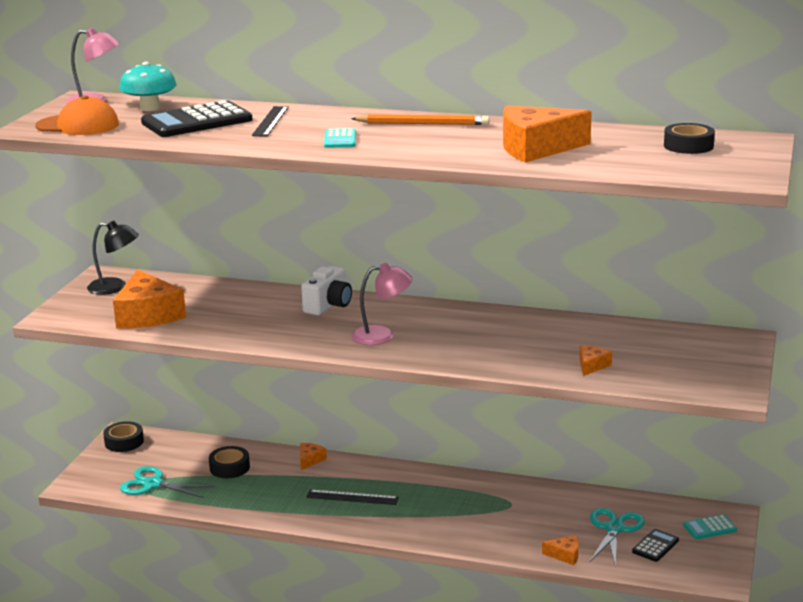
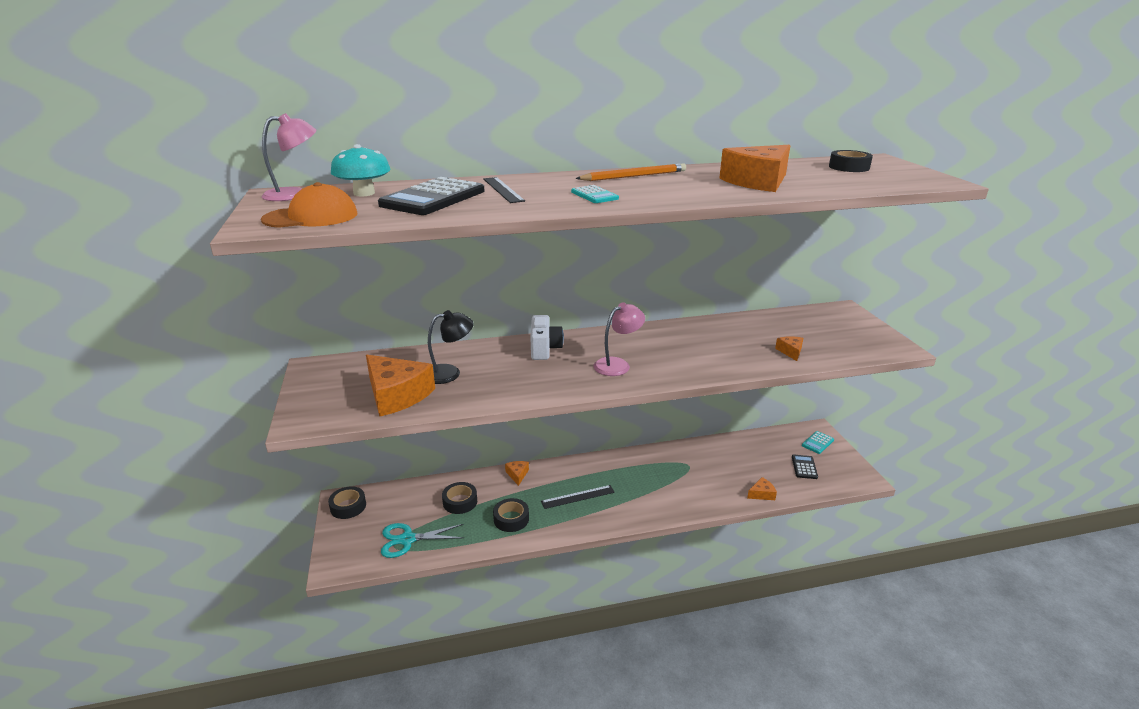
camera: 30 degrees left, 5 degrees up
(115, 287) = (336, 375): black lamp -> black lamp (449, 373)
(264, 496) = (511, 519): none -> black tape
(614, 529) = (768, 462): turquoise scissors -> none

